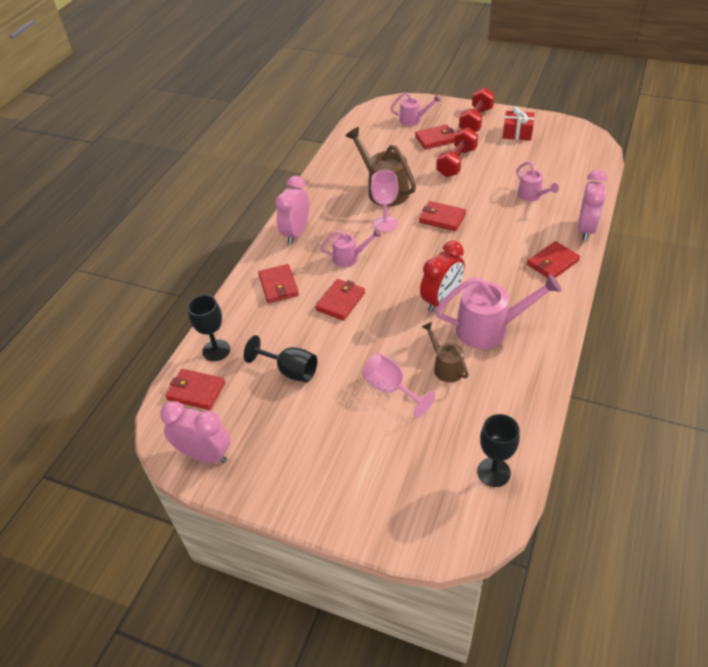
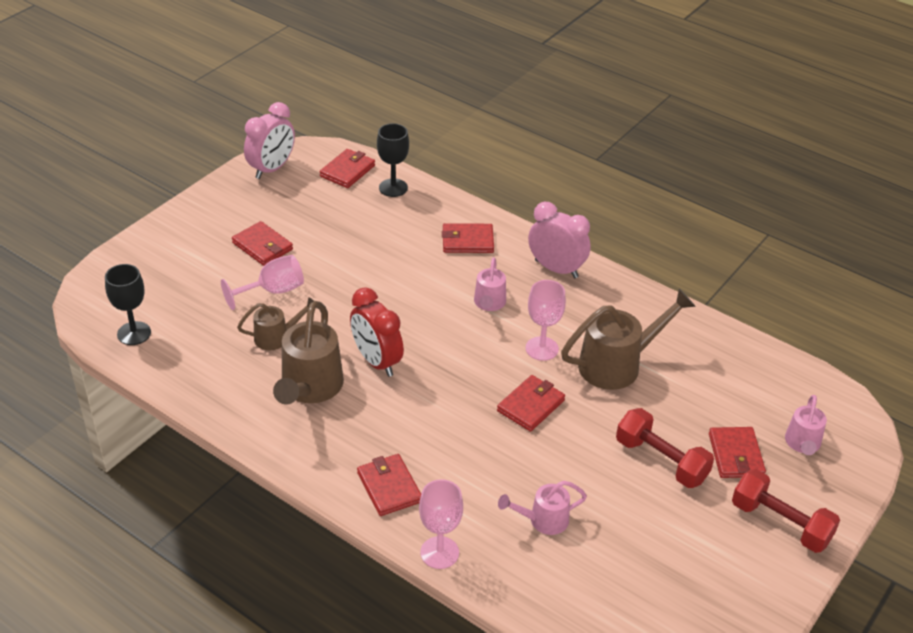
camera: 100 degrees right, 5 degrees down
(290, 371) = (338, 230): black goblet -> none
(340, 301) = (418, 282): red wallet -> red wallet (262, 246)
(490, 329) = (309, 389): pink watering can -> brown watering can
(517, 133) = (727, 567): red gift -> none
(586, 229) = (439, 552): pink clock -> pink goblet

